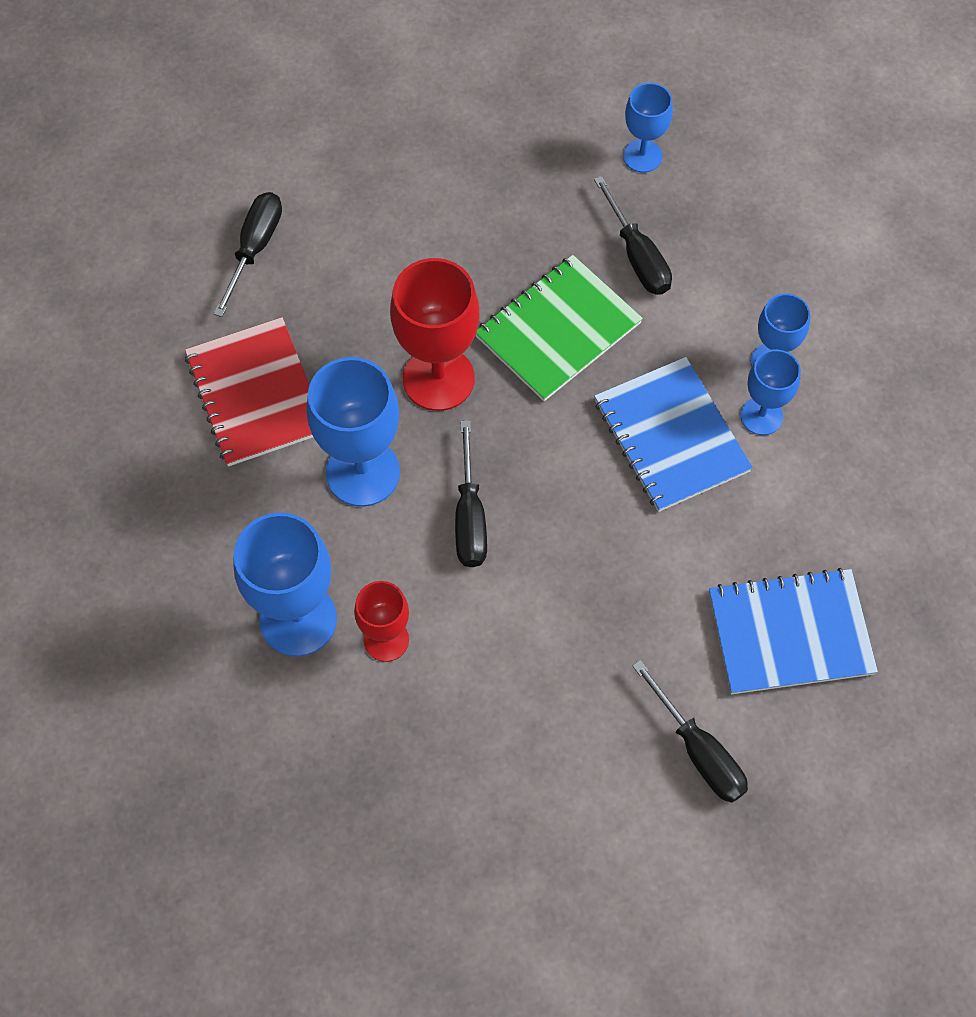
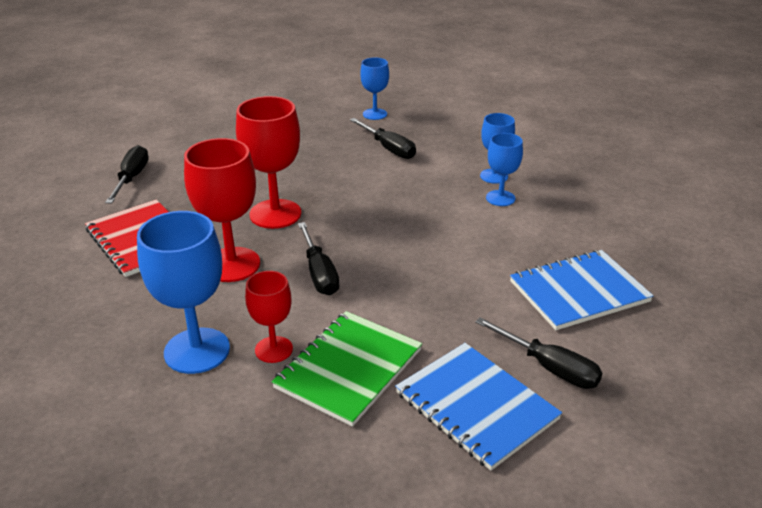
camera: 15 degrees left, 30 degrees down
(363, 472) = (232, 264): blue goblet -> red goblet
(558, 330) = (350, 183): green notebook -> green notebook (348, 369)
(671, 436) = (446, 215): blue notebook -> blue notebook (476, 406)

